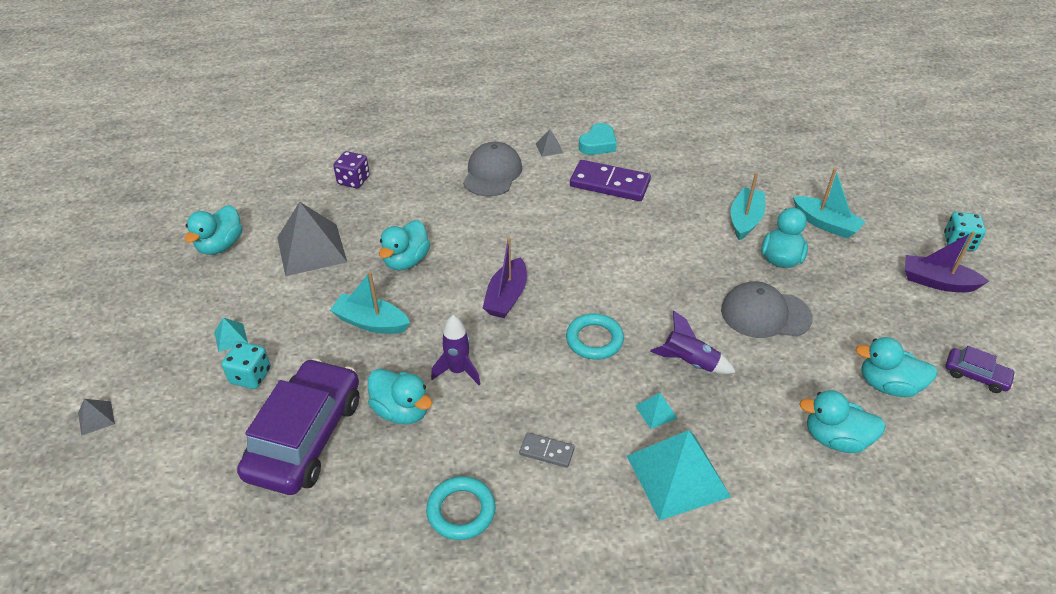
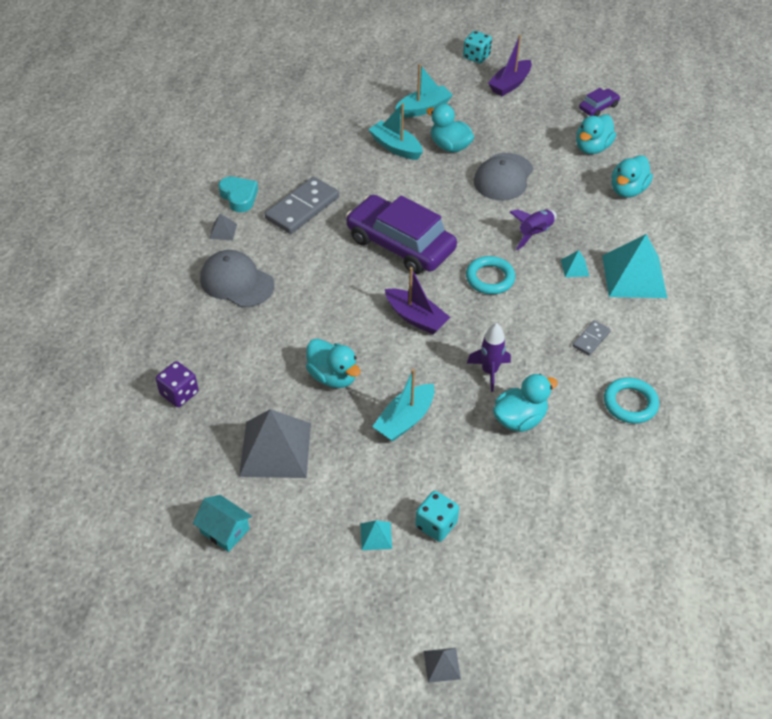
camera: 70 degrees left, 5 degrees up
(221, 245) = (225, 531): turquoise duck -> turquoise house
(305, 437) = (525, 492): purple car -> purple car (400, 244)
(609, 184) = (302, 208): purple domino -> grey domino

